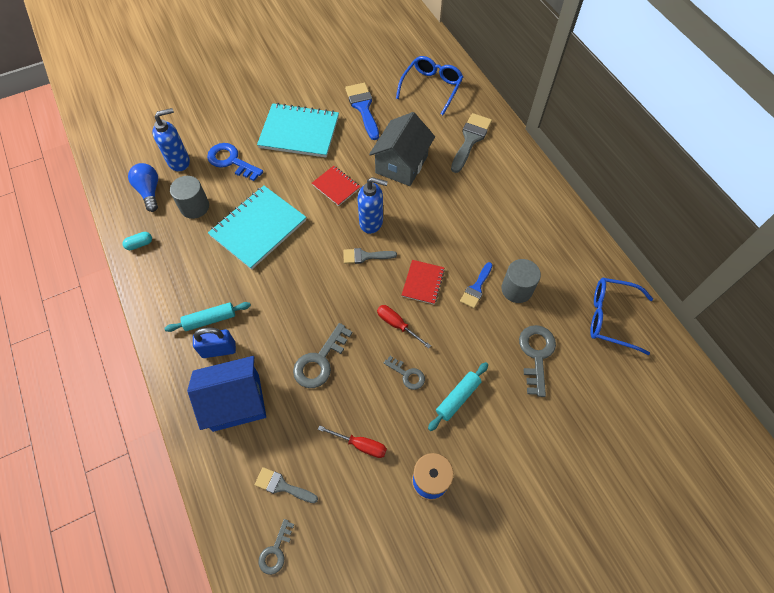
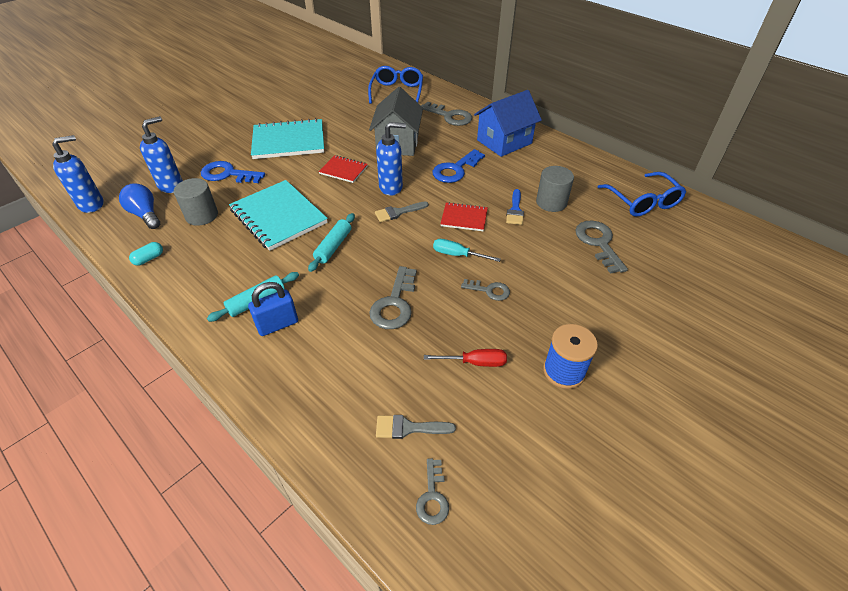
camera: 20 degrees left, 15 degrees down
(110, 165) = (92, 204): none -> blue soap dispenser
(236, 402) = (318, 365): blue house -> blue house (504, 142)
(258, 228) = (278, 216): turquoise notebook -> turquoise notebook turned 60 degrees counterclockwise
(363, 108) = (342, 114): blue brush -> none
(397, 325) = (457, 255): red screwdriver -> turquoise screwdriver
(423, 282) = (464, 218): red notebook -> red notebook turned 75 degrees counterclockwise
(443, 217) = (455, 170): none -> blue key
(457, 398) = (548, 295): turquoise rolling pin -> turquoise rolling pin (333, 246)
(470, 140) = (450, 116): grey brush -> grey key
(611, 317) = (643, 202): blue glasses -> blue glasses turned 105 degrees counterclockwise

